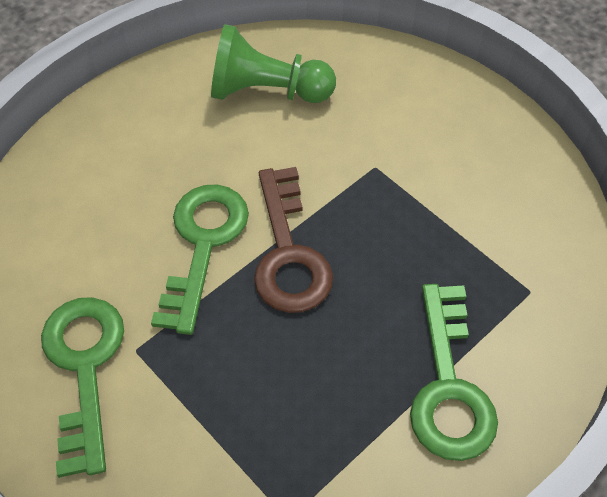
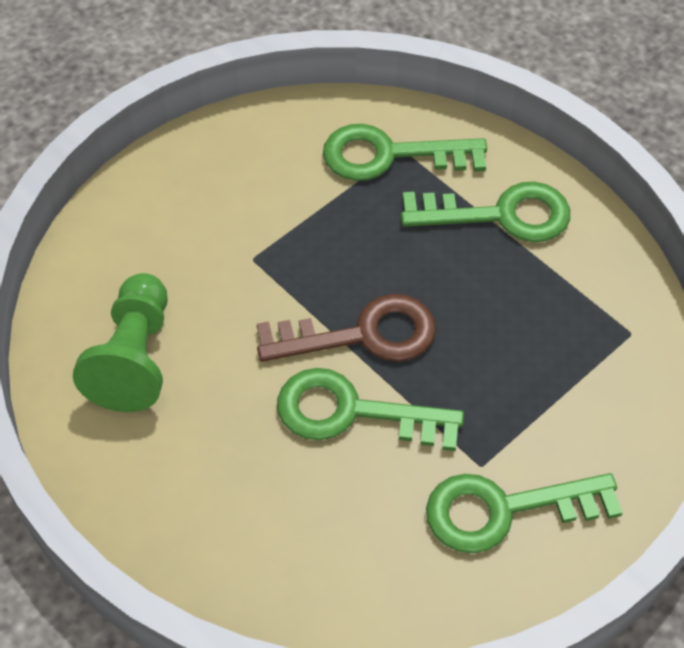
camera: 90 degrees left, 0 degrees up
(519, 279) = (389, 155): none -> green key

